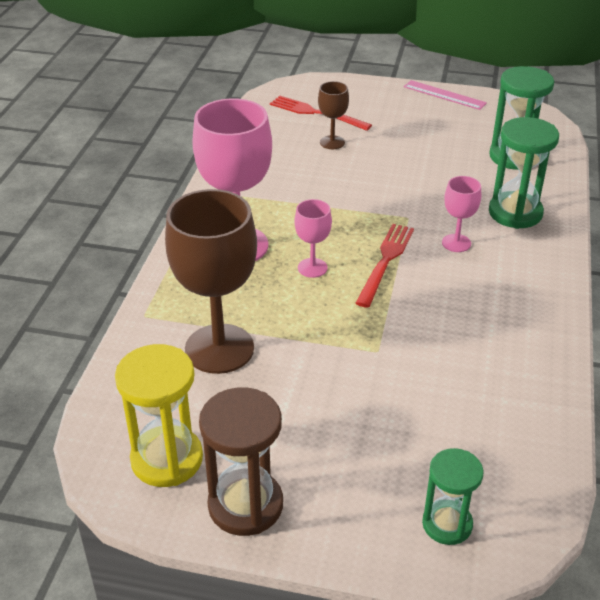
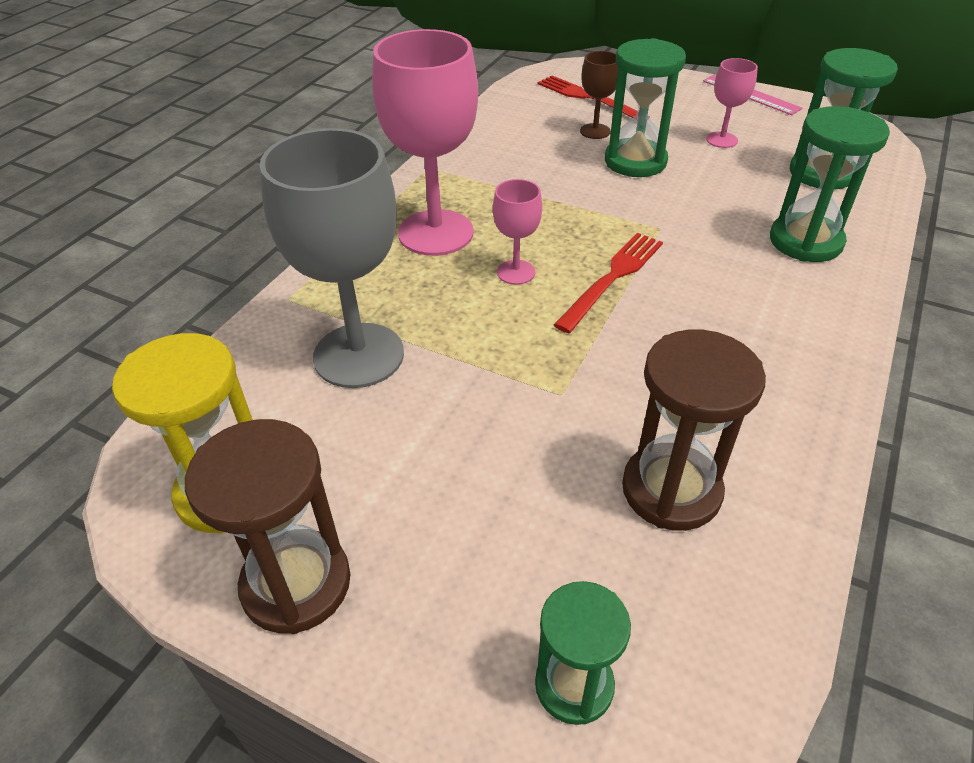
camera: 15 degrees right, 5 degrees up
(219, 349) = (358, 355): brown goblet -> grey goblet
(372, 165) = (635, 161): none -> green hourglass
(456, 243) = (714, 268): pink goblet -> pink goblet (721, 140)
(471, 400) = (671, 490): none -> brown hourglass

